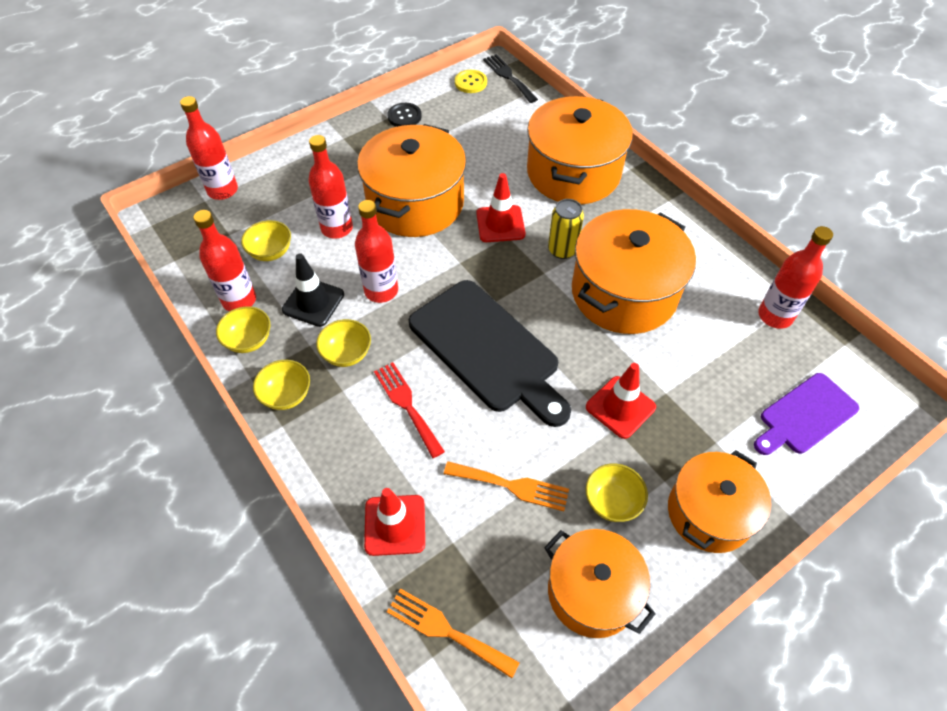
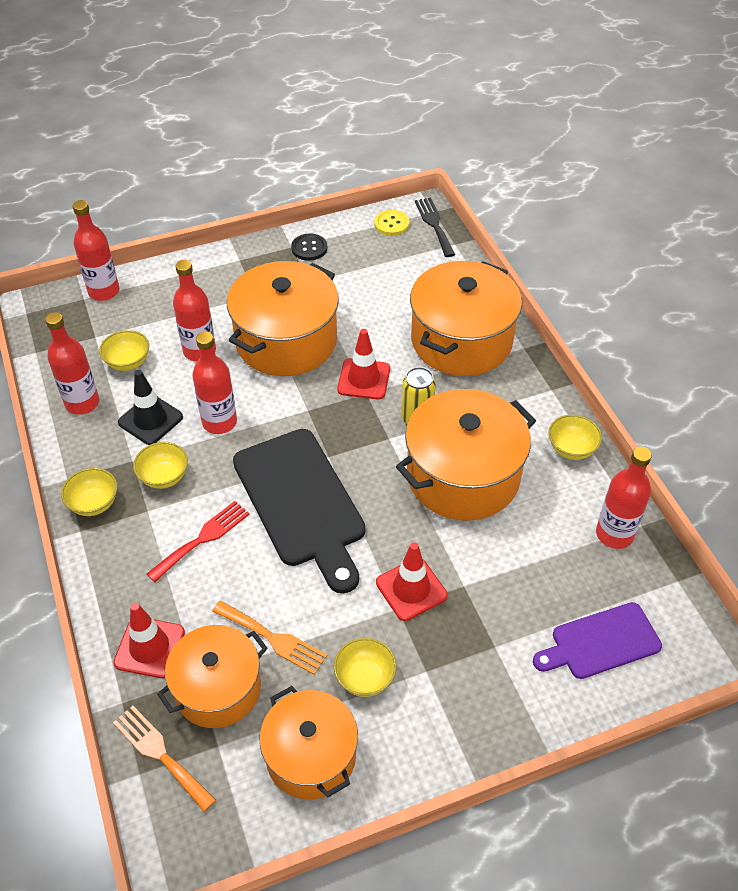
camera: 15 degrees right, 5 degrees down
(249, 340) = (77, 444): yellow bowl -> yellow bowl (571, 449)
(407, 405) = (203, 538): red fork -> red fork turned 60 degrees clockwise
(709, 512) = (458, 712): orange pot -> orange pot (218, 688)

